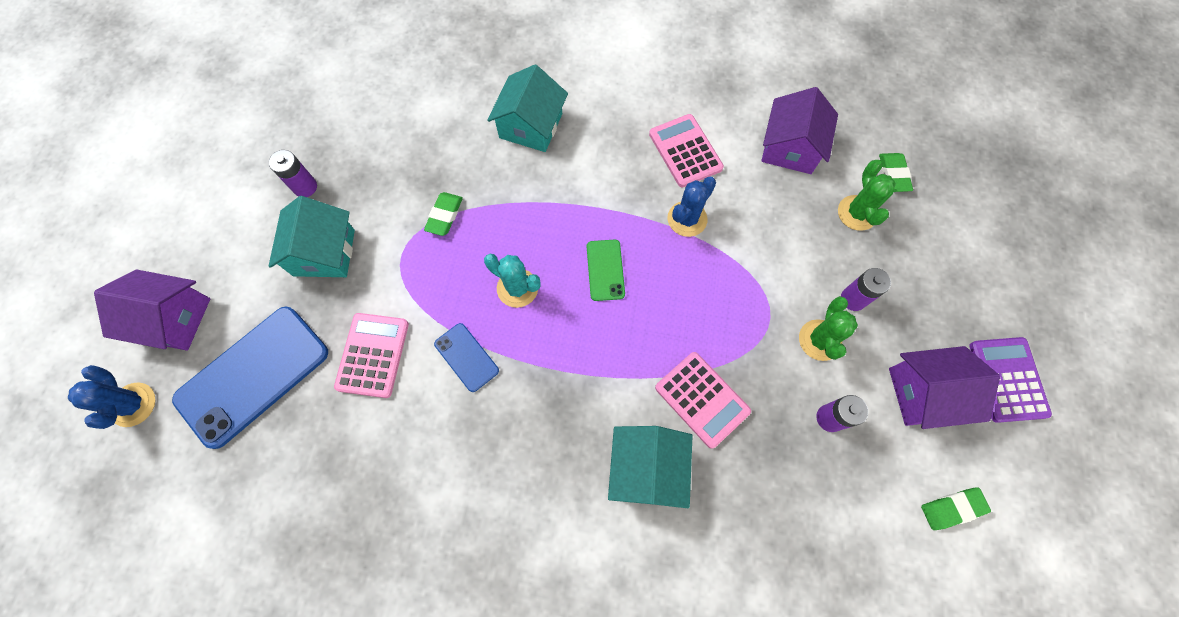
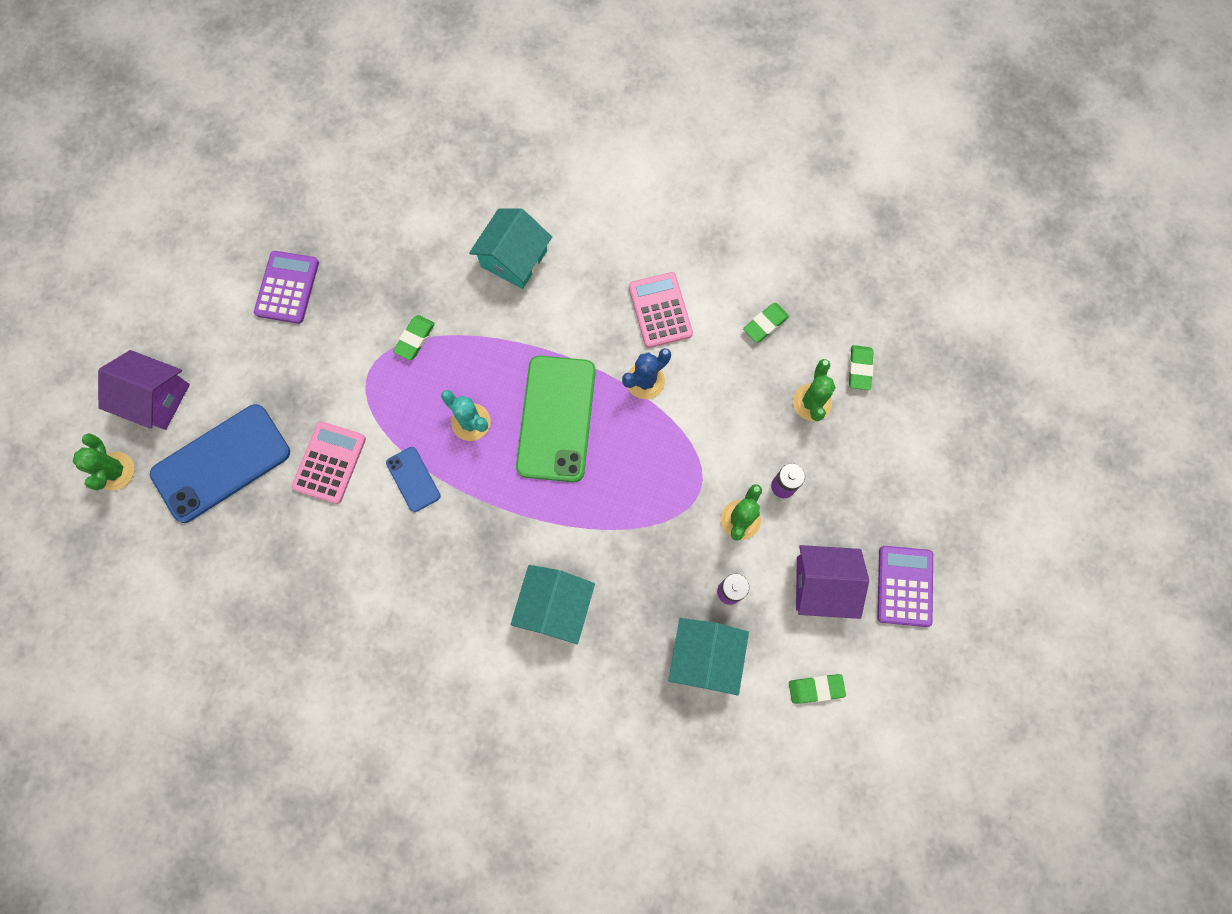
camera: 10 degrees right, 5 degrees up
(133, 404) = (115, 471): blue cactus -> green cactus
(305, 187) = (287, 287): purple battery -> purple calculator
(324, 252) = (297, 357): turquoise house -> turquoise house (705, 657)
(605, 270) = (556, 418): green phone -> green phone, size x2.07
(702, 399) = (618, 555): pink calculator -> none
(790, 148) = (765, 324): purple house -> green eraser

